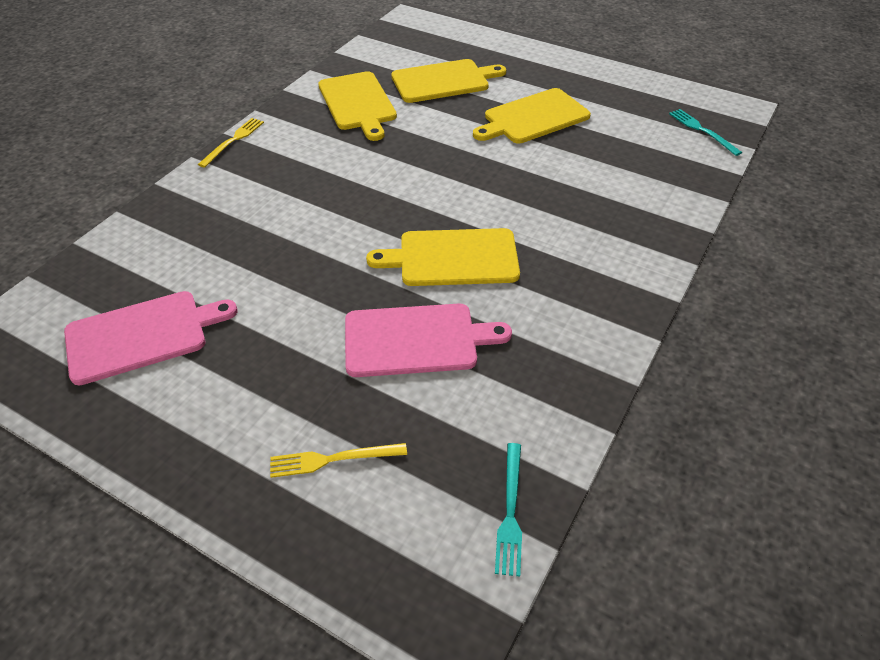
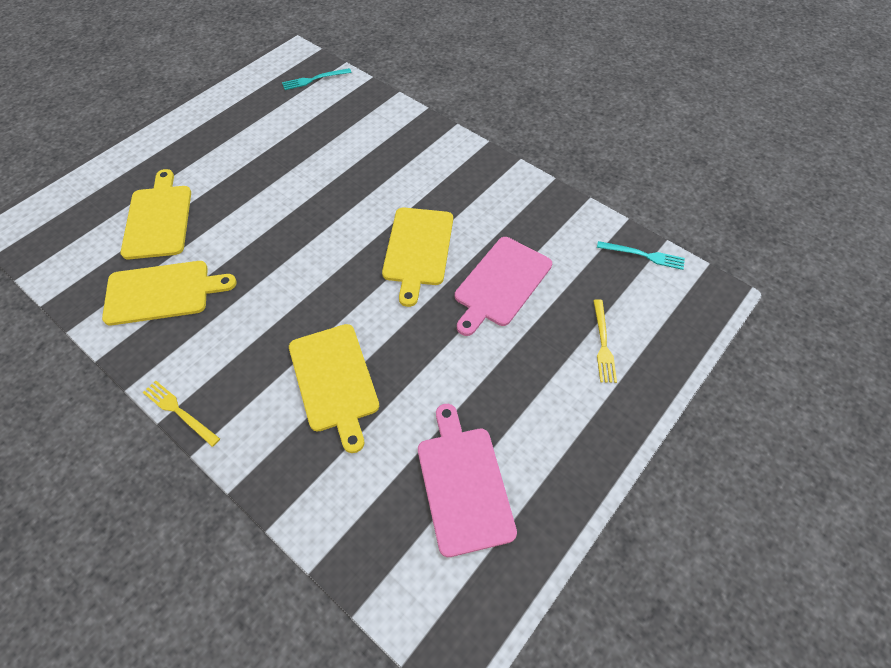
camera: 80 degrees left, 10 degrees up
(416, 340) = (501, 283): pink cutting board -> pink cutting board turned 150 degrees counterclockwise
(533, 117) = (252, 168): yellow cutting board -> yellow cutting board (334, 380)

